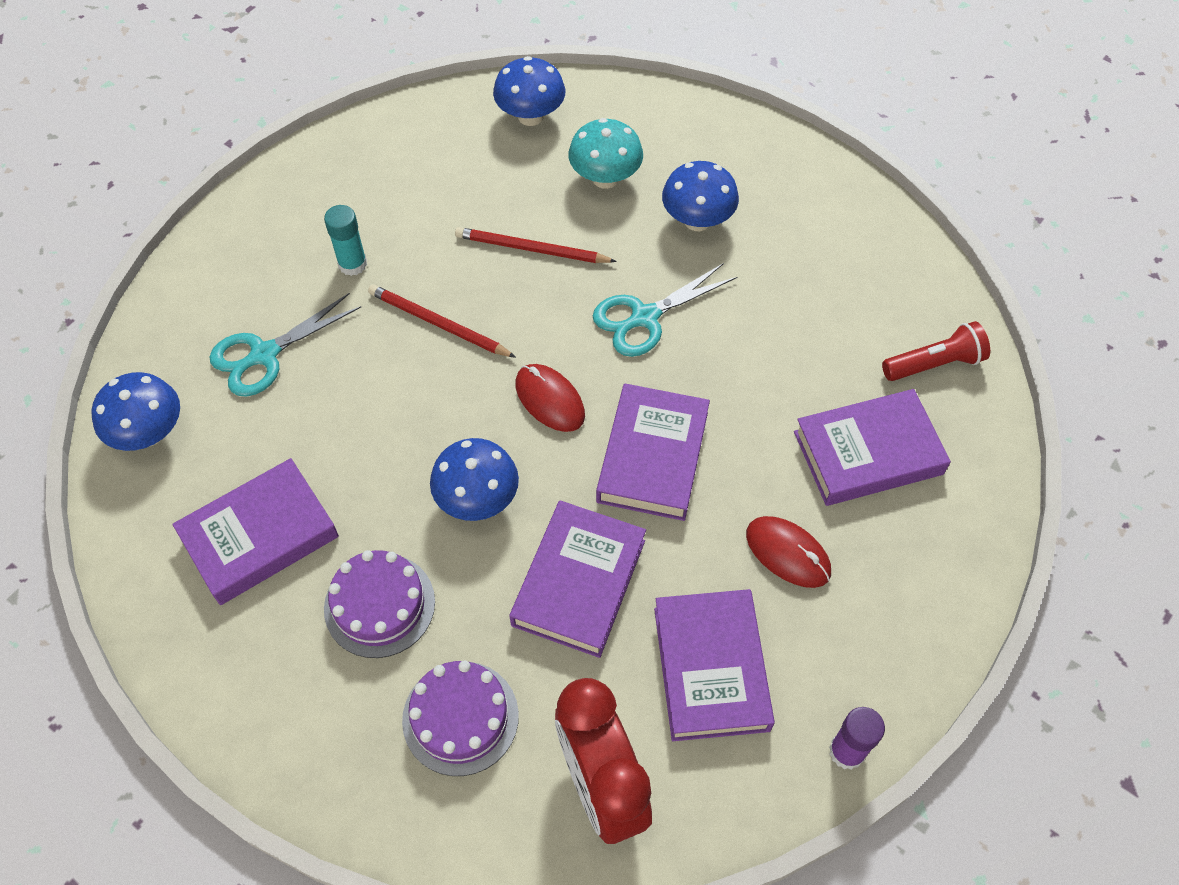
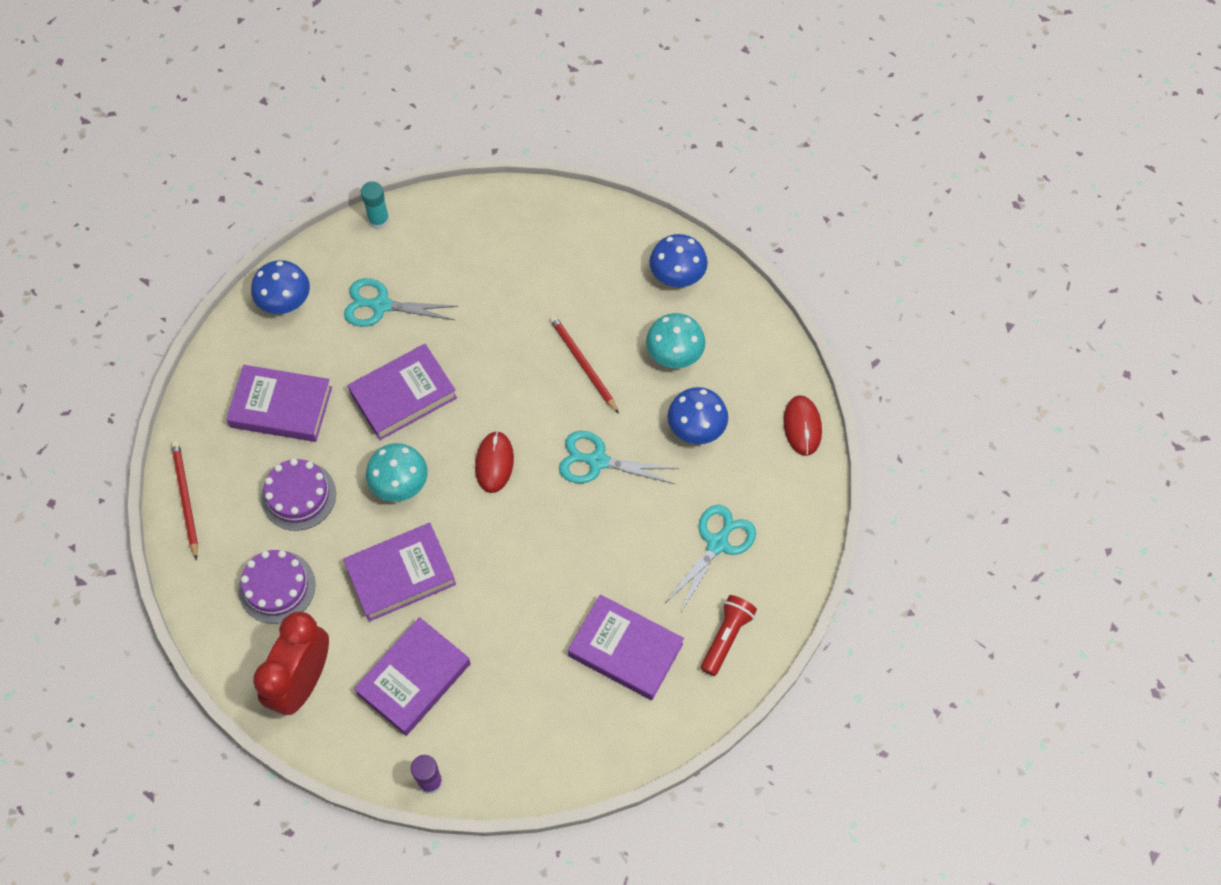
camera: 45 degrees right, 5 degrees up
(352, 264) = (479, 289): turquoise glue stick -> turquoise glue stick (379, 220)
(438, 324) = (485, 366): red pencil -> red pencil (185, 498)
(477, 499) = (400, 484): blue mushroom -> turquoise mushroom
(653, 457) = (511, 544): purple book -> purple book (403, 395)
(788, 553) = (519, 660): red mouse -> red mouse (802, 426)
(831, 296) = (717, 544): none -> turquoise scissors
(934, 363) = (726, 637): red flashlight -> red flashlight turned 90 degrees counterclockwise

